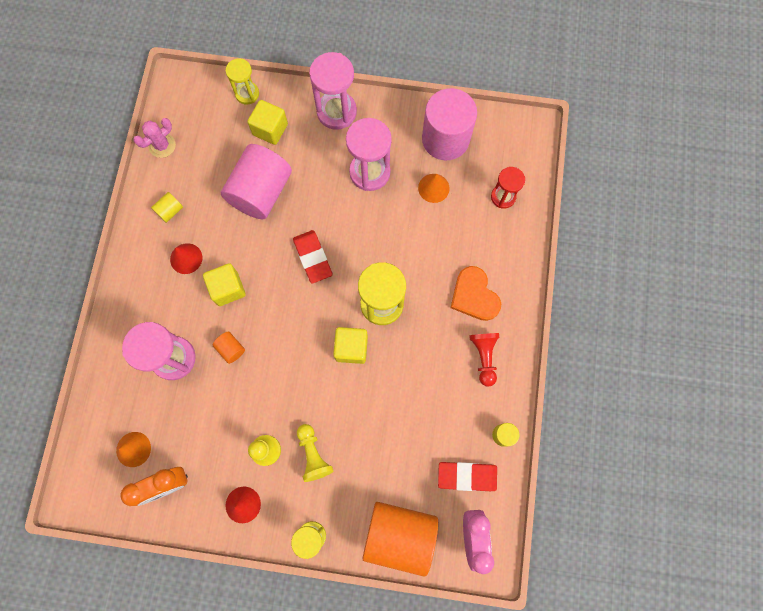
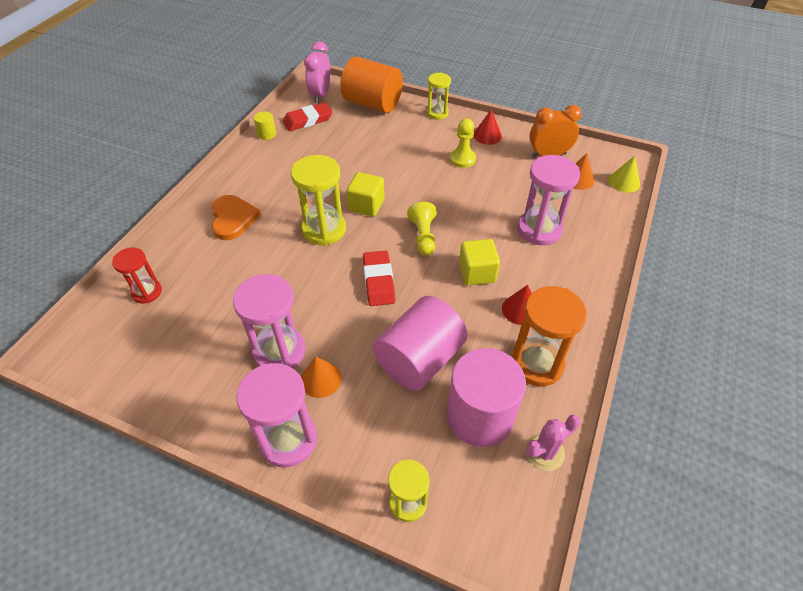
camera: 165 degrees left, 25 degrees down
(83, 458) = (624, 182): none -> yellow cone
(170, 211) = (536, 363): yellow cylinder -> orange hourglass
(231, 349) = (481, 226): orange cylinder -> none
(270, 129) = (387, 437): yellow cube -> none
(313, 455) = (423, 150): yellow pawn -> yellow pawn (423, 236)
(433, 188) = (215, 318): orange cone -> orange cone (320, 379)
(445, 139) = (168, 368): pink cylinder -> pink cylinder (480, 416)
(467, 476) = (308, 120): red eraser -> red eraser turned 45 degrees counterclockwise
(484, 357) = (252, 178): red pawn -> none

